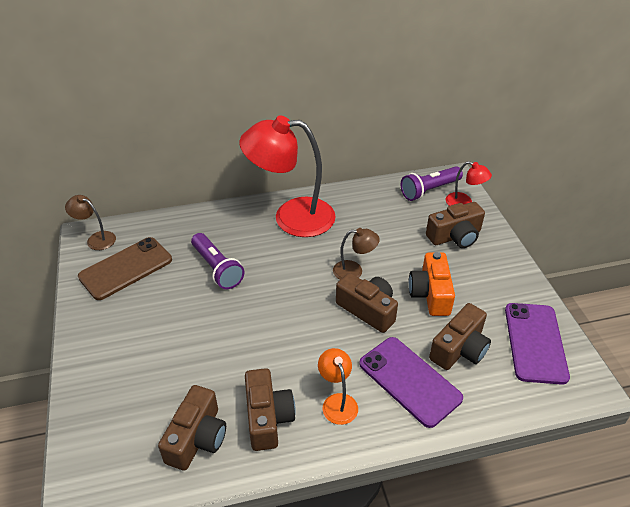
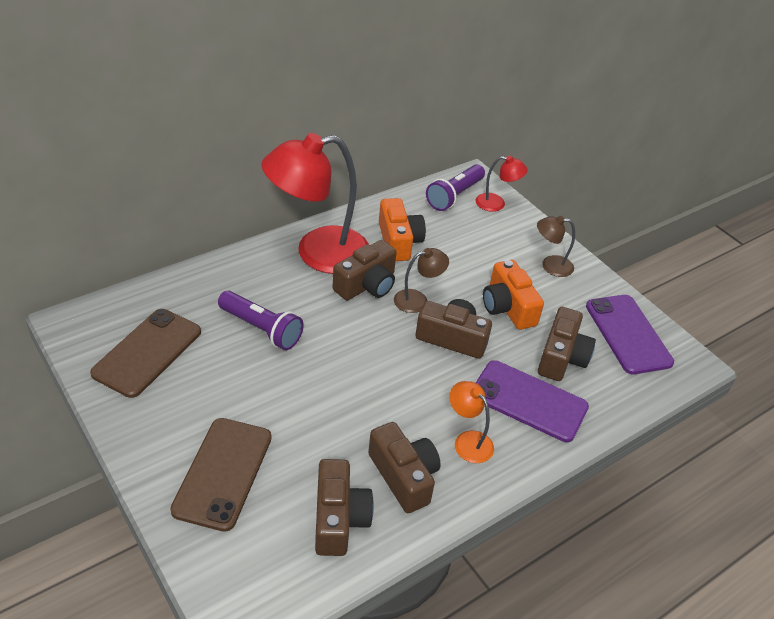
camera: 25 degrees left, 0 degrees up
(96, 239) = (87, 325): brown lamp -> brown lamp (550, 265)
(130, 375) = (223, 473): none -> brown phone
(362, 220) = (398, 241): none -> orange camera
(455, 236) = (504, 241): brown camera -> brown camera (367, 285)

